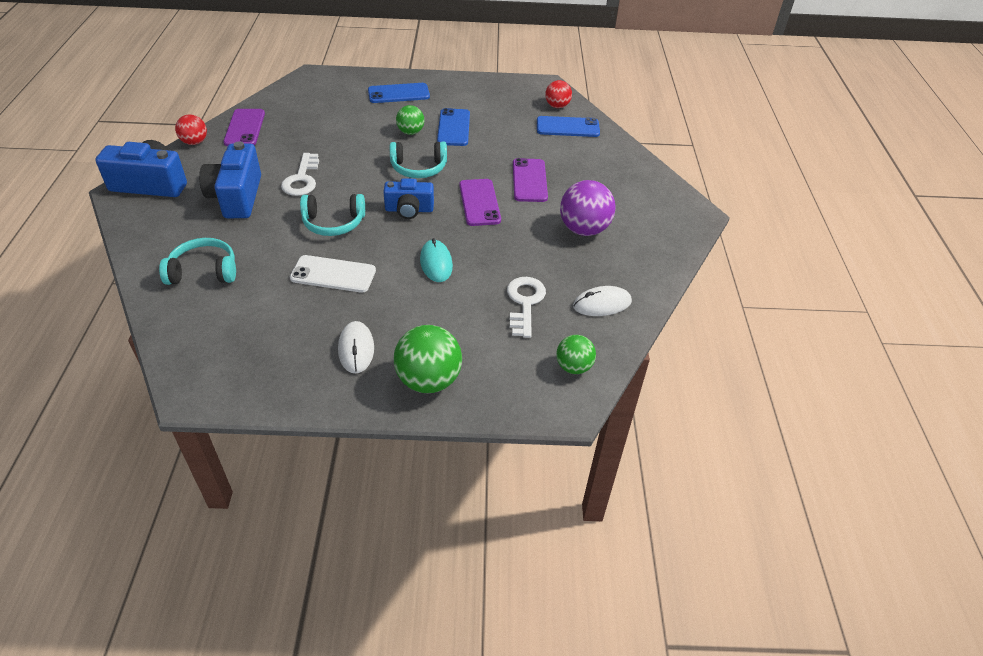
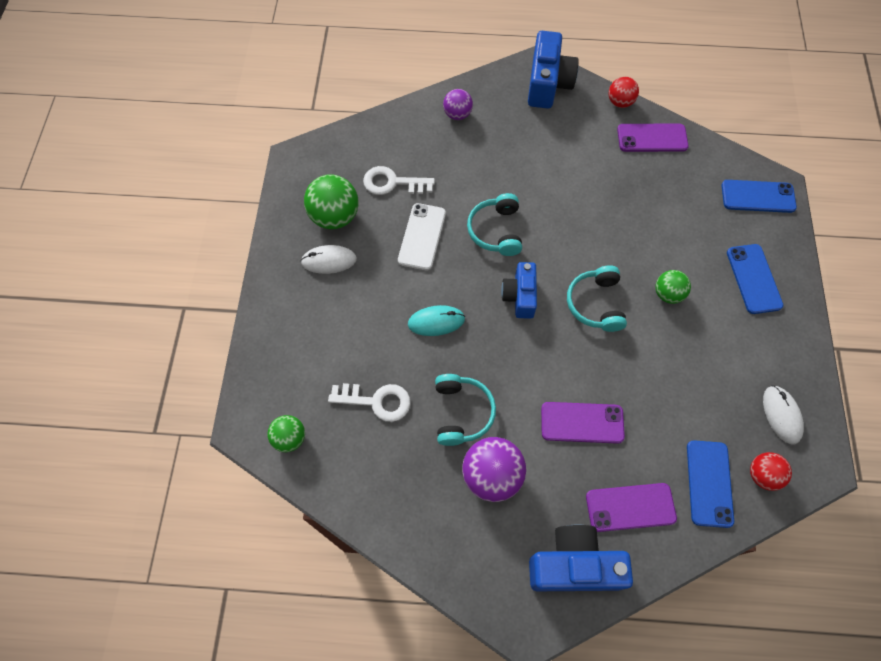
camera: 95 degrees right, 20 degrees up
(169, 249) = (457, 114): none -> purple ball
(204, 271) = (428, 142): turquoise headphones -> turquoise headphones (462, 412)
(237, 197) = (533, 149): blue camera -> blue camera (574, 565)
(301, 179) = (565, 197): white key -> white key (392, 183)
(428, 380) = (288, 316): green ball -> green ball (335, 216)
(453, 128) = (685, 341): blue phone -> blue phone (758, 196)
(479, 202) = (536, 365): purple phone -> purple phone (630, 507)
(602, 304) = (370, 477): white mouse -> white mouse (781, 415)

